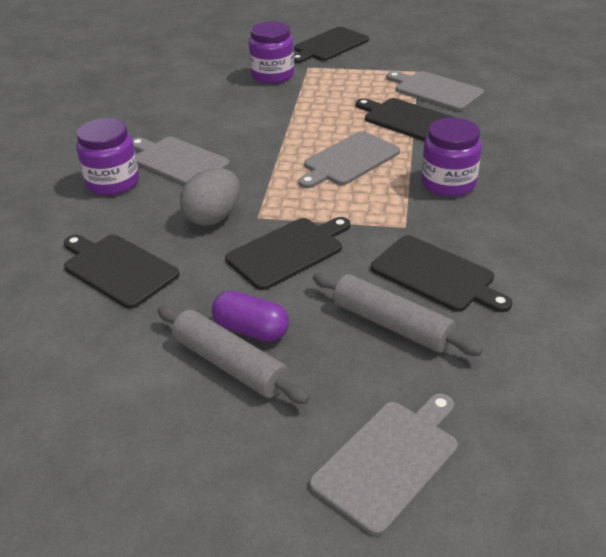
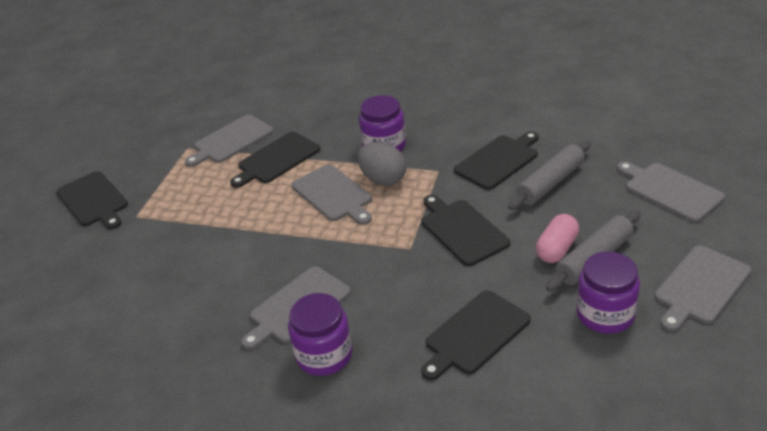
camera: 80 degrees left, 0 degrees up
(161, 474) = (700, 287): none -> grey cutting board
(213, 217) = (404, 276): grey egg -> grey egg (383, 179)
(251, 330) = (557, 249): purple capsule -> pink capsule
(272, 75) = (141, 242): purple jar -> purple jar (605, 314)

